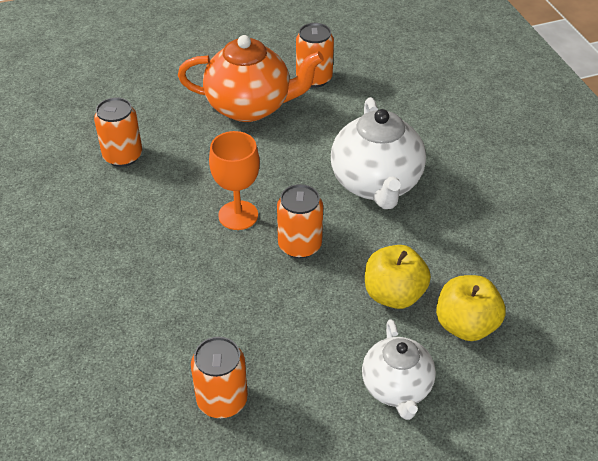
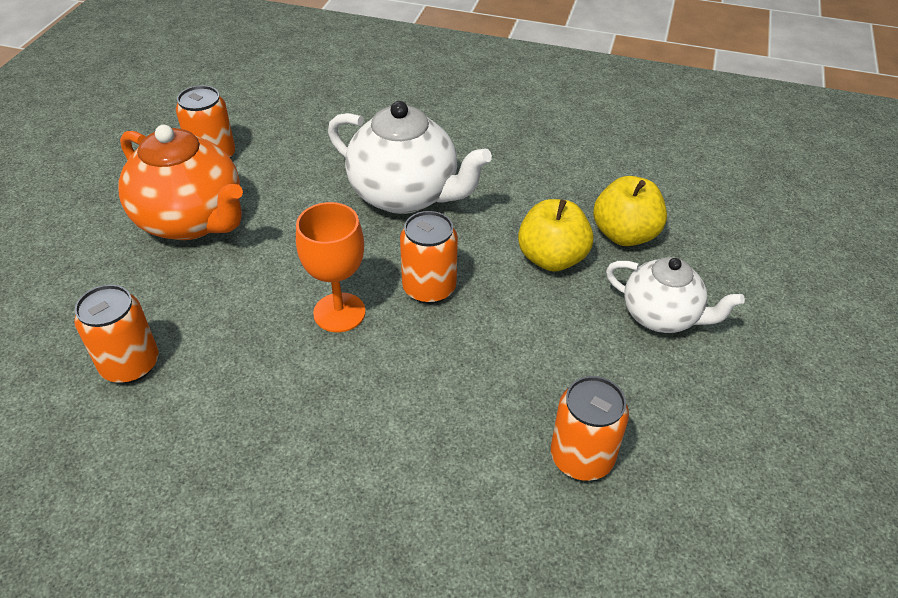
camera: 55 degrees left, 0 degrees up
(250, 107) = (192, 221): orange teapot -> orange teapot turned 90 degrees clockwise

